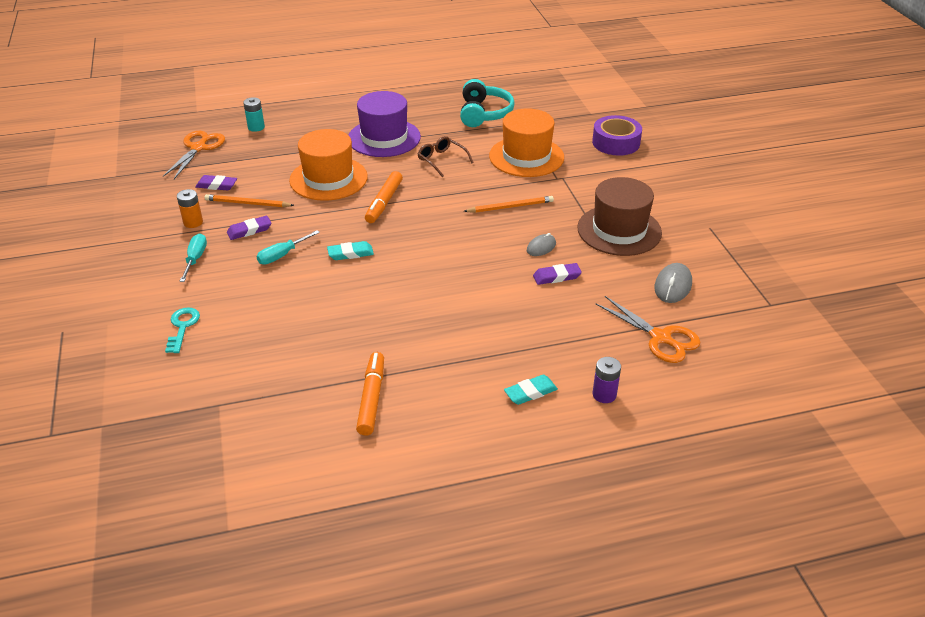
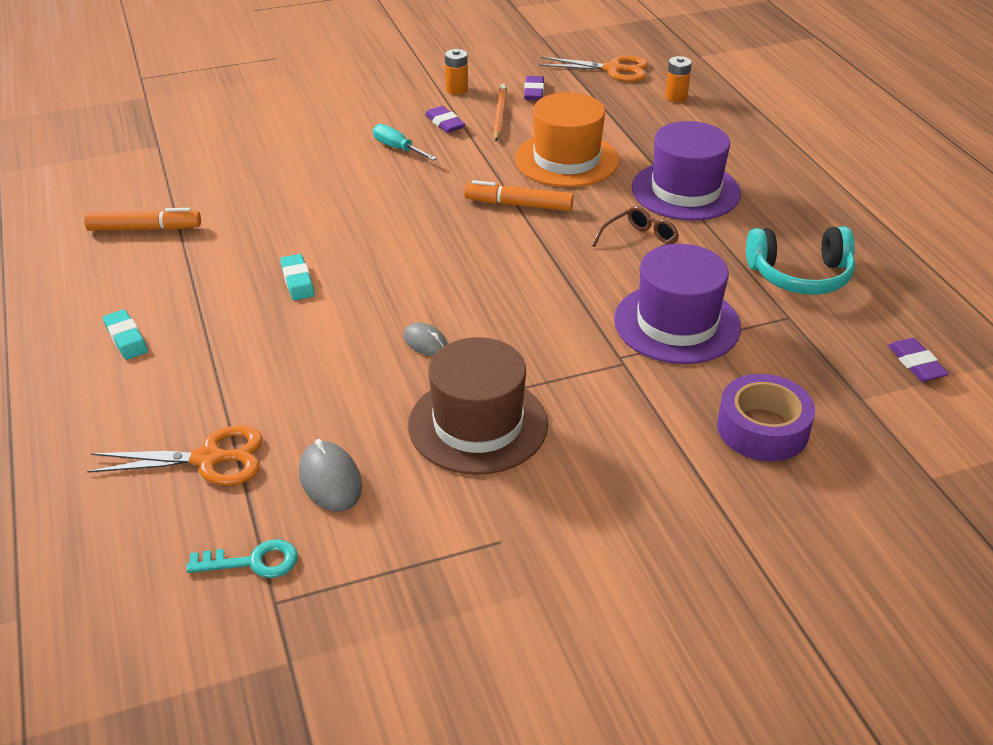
camera: 85 degrees right, 0 degrees up
(182, 327) = (276, 111): turquoise key -> turquoise key (253, 562)
(195, 259) = (389, 101): turquoise screwdriver -> none
(256, 127) = (676, 97): turquoise battery -> orange battery
(350, 253) = (403, 191): turquoise eraser -> turquoise eraser (297, 281)
(510, 207) = (527, 311): orange pencil -> none
(526, 157) = (677, 323): orange hat -> purple hat
(557, 277) = (355, 358): purple eraser -> purple eraser (916, 364)
(604, 394) = (107, 400): purple battery -> none
(660, 338) = (208, 459): orange scissors -> orange scissors turned 135 degrees counterclockwise
(673, 286) = (330, 480): grey mouse -> grey mouse turned 45 degrees clockwise

